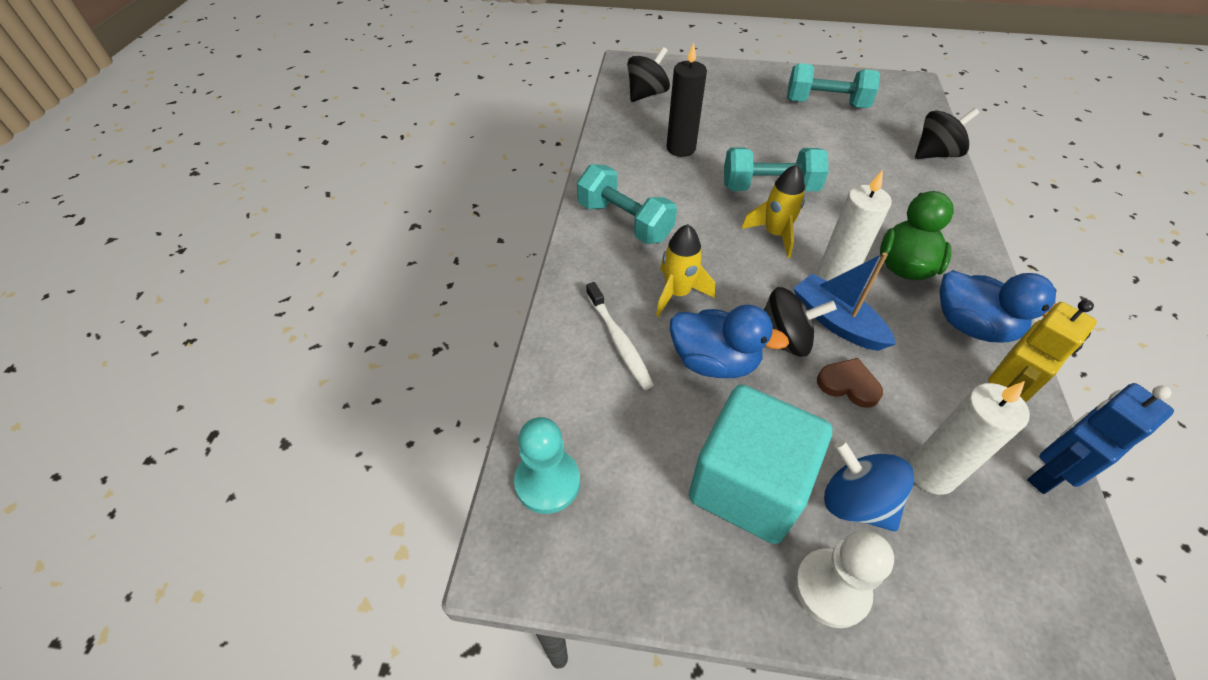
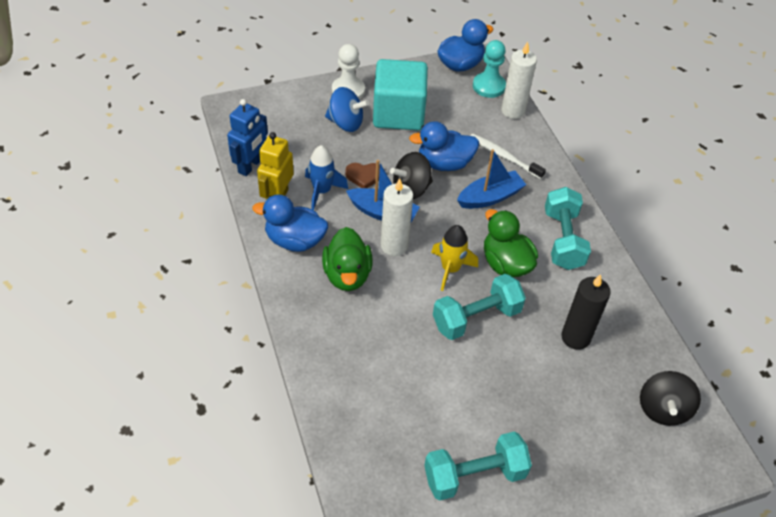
camera: 150 degrees right, 0 degrees up
(564, 563) = (460, 65): none -> blue duck
(624, 222) = (563, 240): turquoise dumbbell -> turquoise dumbbell turned 75 degrees clockwise
(677, 293) = (490, 197): yellow rocket -> blue boat
(707, 220) = (505, 264): none -> green duck
(922, 383) = (322, 191): none -> blue rocket
(931, 473) = (311, 146): white candle -> white candle (513, 111)
(935, 154) = (341, 429): black spinning top -> none

